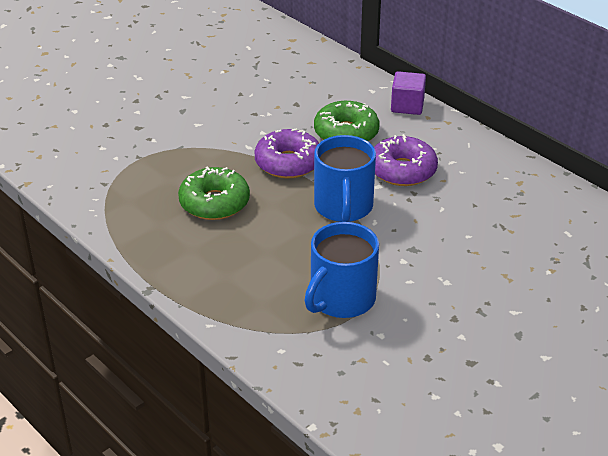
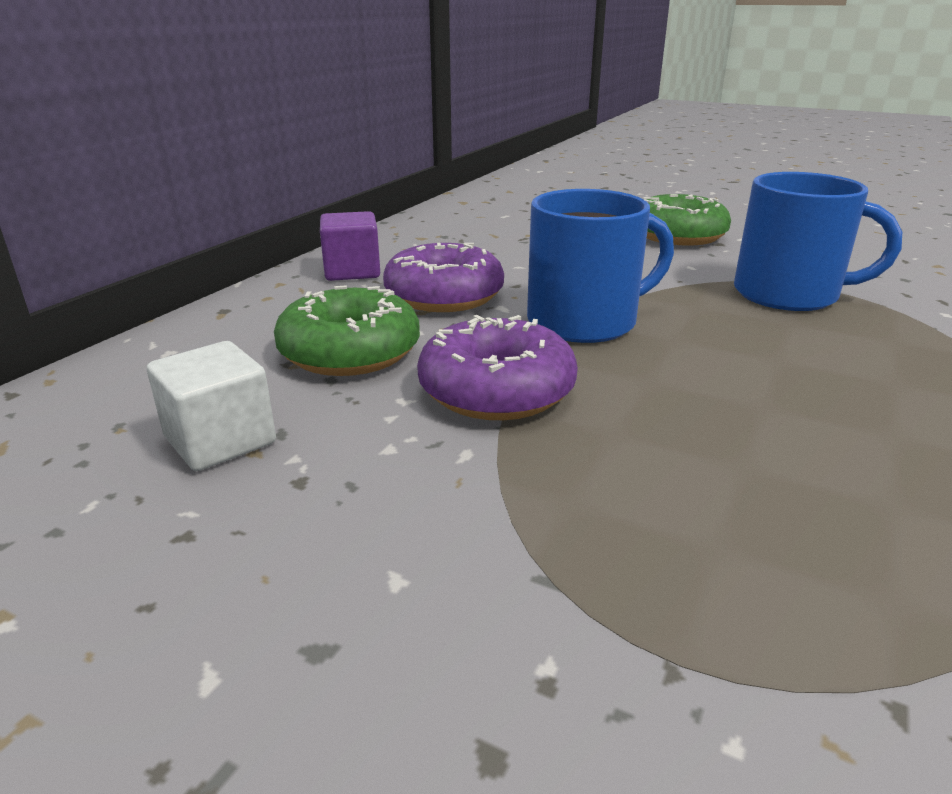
camera: 110 degrees left, 10 degrees down
(214, 203) = (722, 446): green donut -> green donut (678, 235)
(289, 100) = (220, 440): none -> white cube
(407, 106) = (231, 315): purple cube -> purple cube (352, 271)

